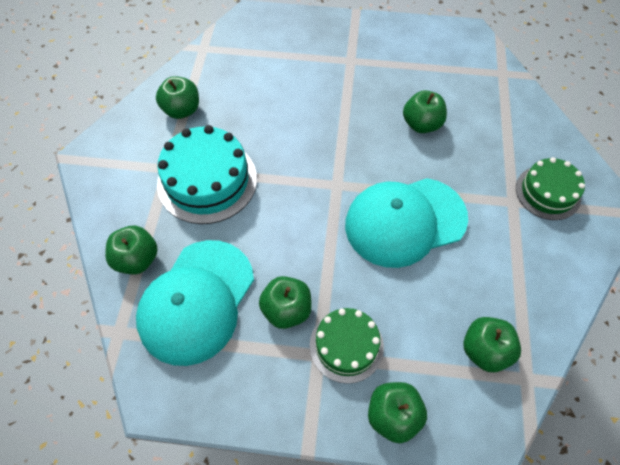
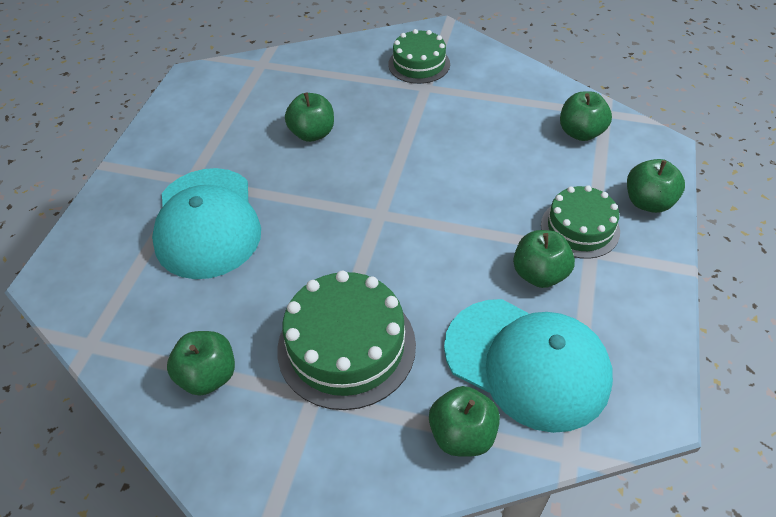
camera: 80 degrees left, 10 degrees down
(207, 181) = (346, 346): turquoise cake -> green cake
(405, 221) = (438, 165): turquoise cap -> turquoise cap (207, 223)

